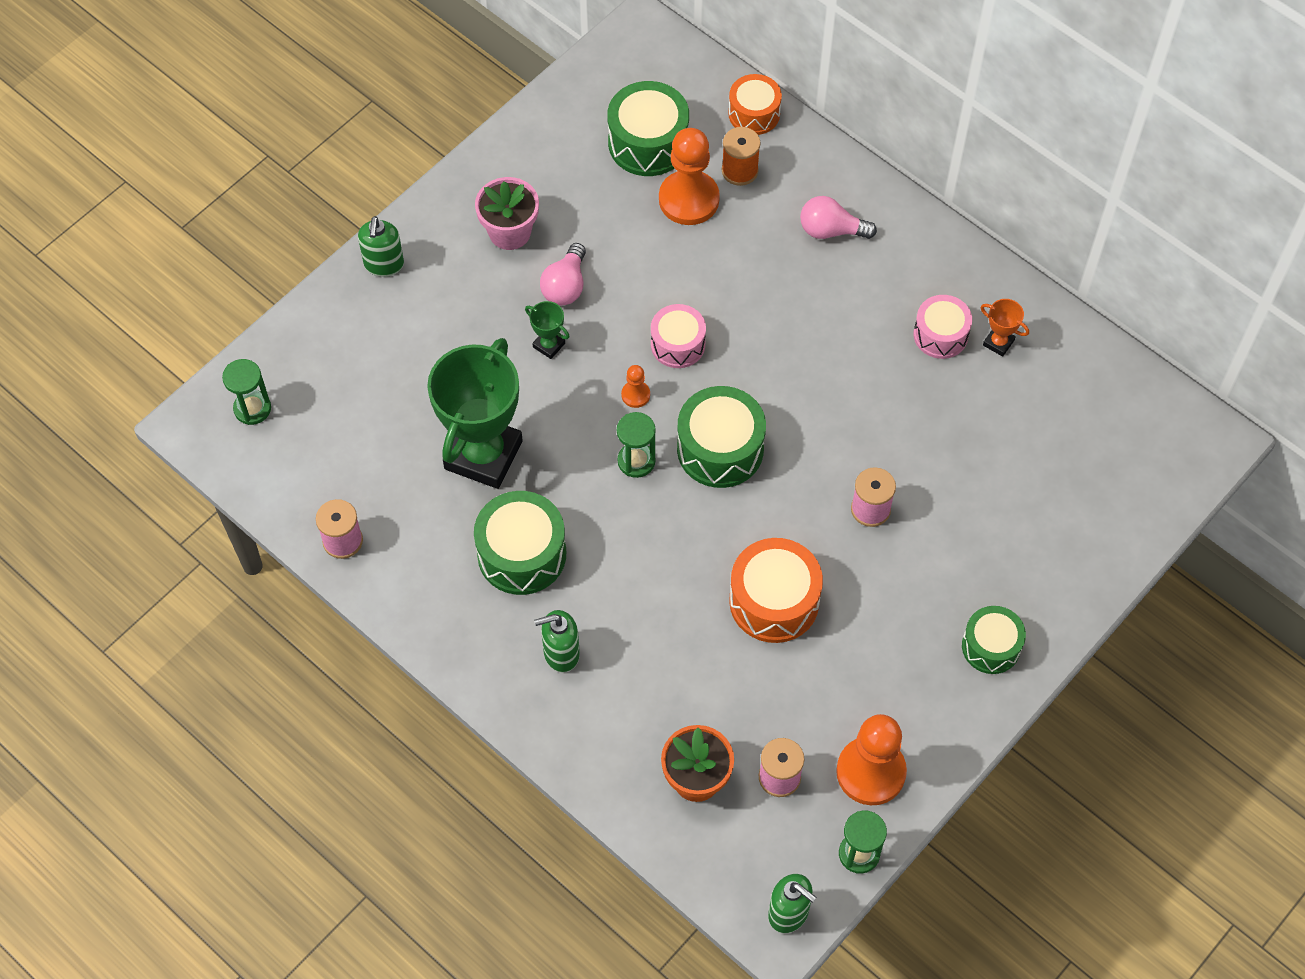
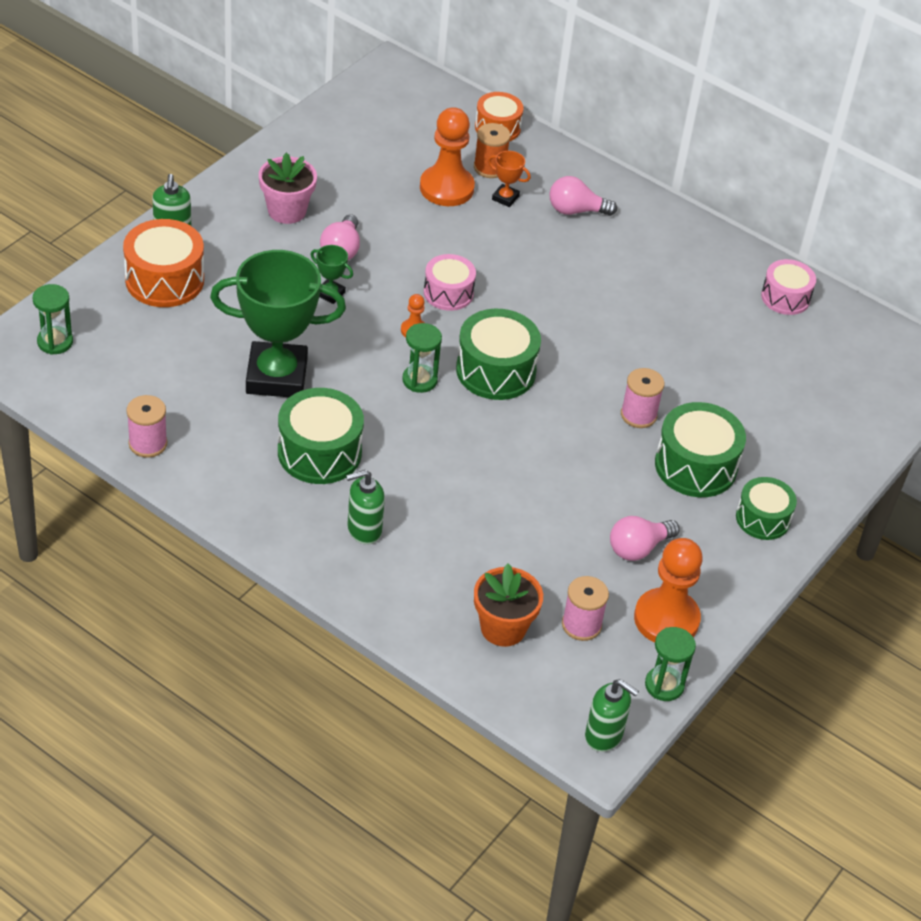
camera: 10 degrees left, 15 degrees down
(483, 455) = (276, 376): green trophy -> green trophy turned 75 degrees clockwise
(648, 143) = (406, 147): green drum -> green drum (695, 466)
(774, 601) = (559, 486): orange drum -> orange drum (164, 280)
(851, 682) = (638, 548): none -> pink light bulb
(940, 335) = (683, 286): pink drum -> pink drum (785, 297)
(998, 342) = (735, 291): orange trophy -> orange trophy (505, 198)

